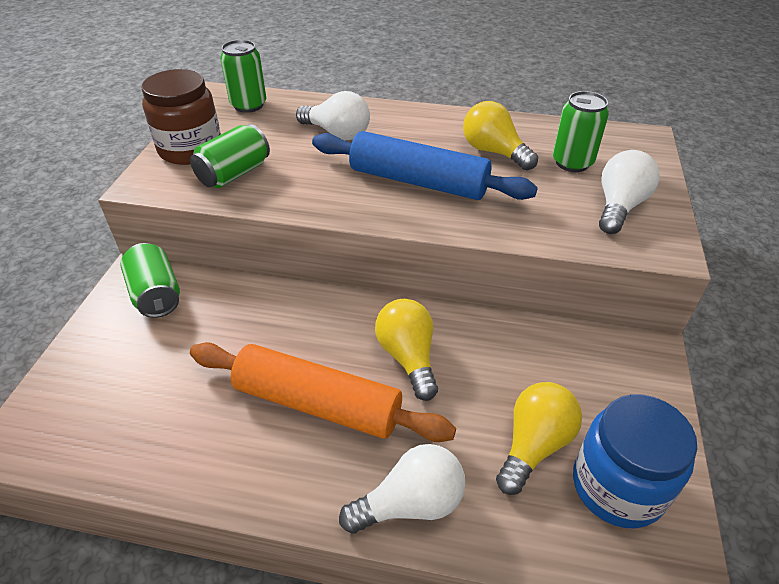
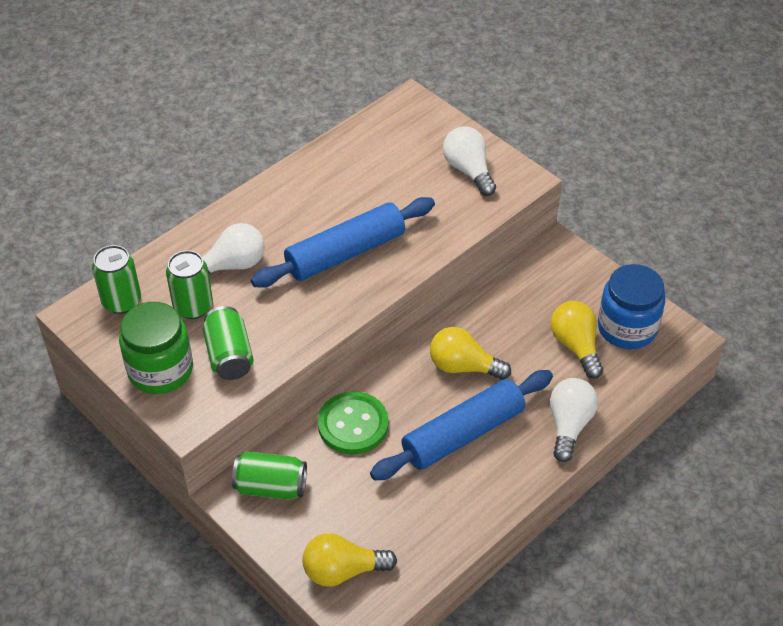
camera: 55 degrees left, 5 degrees up
(190, 149) = (160, 370): brown jar -> green jar
(267, 312) = (353, 424): none -> green button
(318, 403) = (463, 434): orange rolling pin -> blue rolling pin
(494, 152) = (349, 190): yellow light bulb -> yellow light bulb (343, 571)
(572, 163) = (402, 159): green can -> green can (193, 307)

